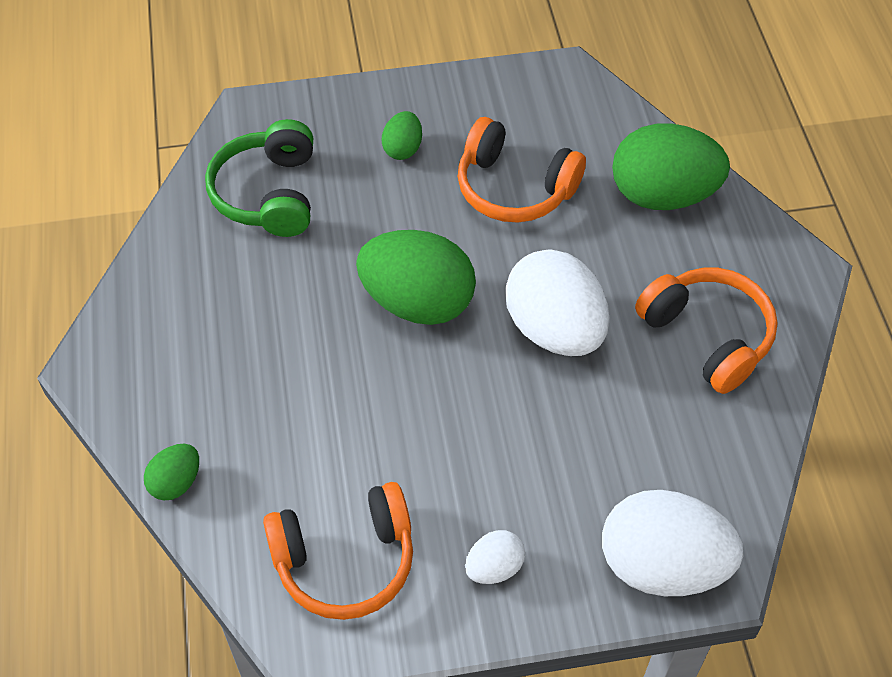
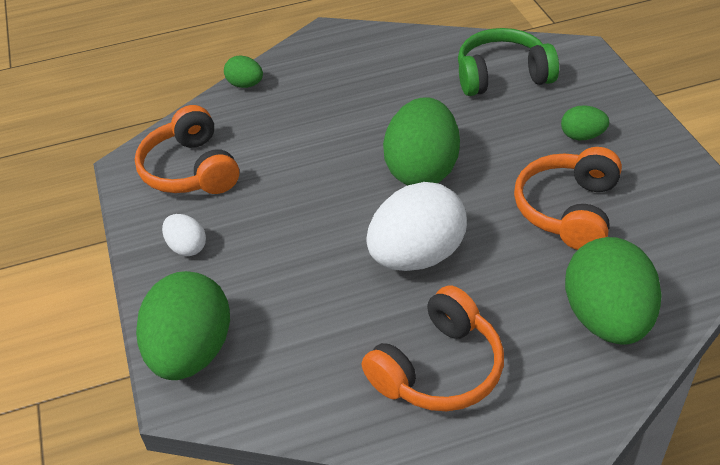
camera: 85 degrees right, 10 degrees down
(662, 565) = (191, 352): white egg -> green egg

